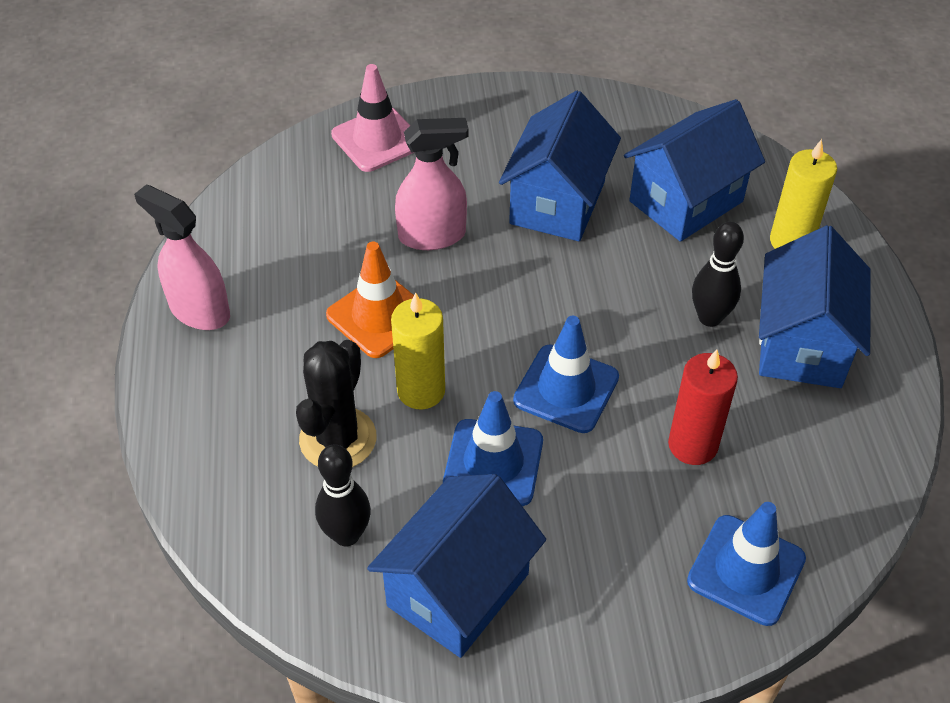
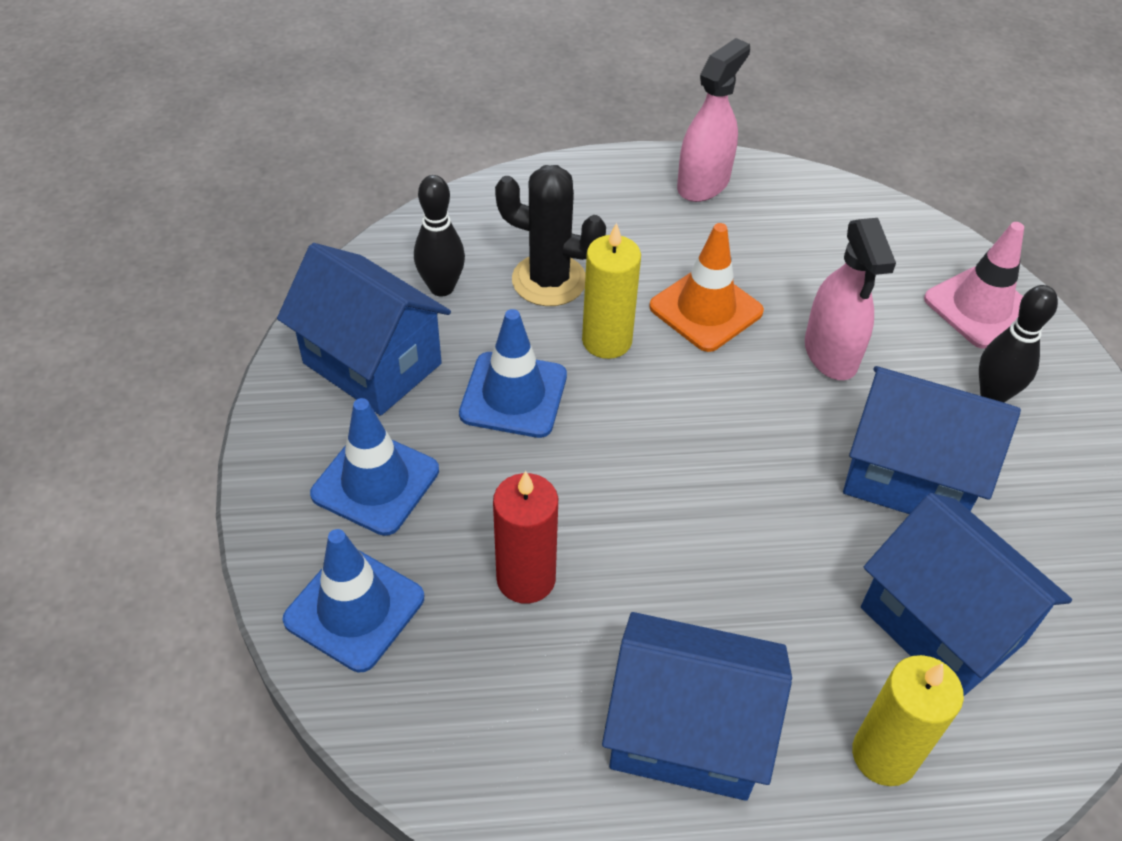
camera: 90 degrees right, 0 degrees up
(566, 389) = (609, 463): blue traffic cone -> blue traffic cone (375, 482)
(709, 318) = (726, 624): black bowling pin -> black bowling pin (993, 395)

